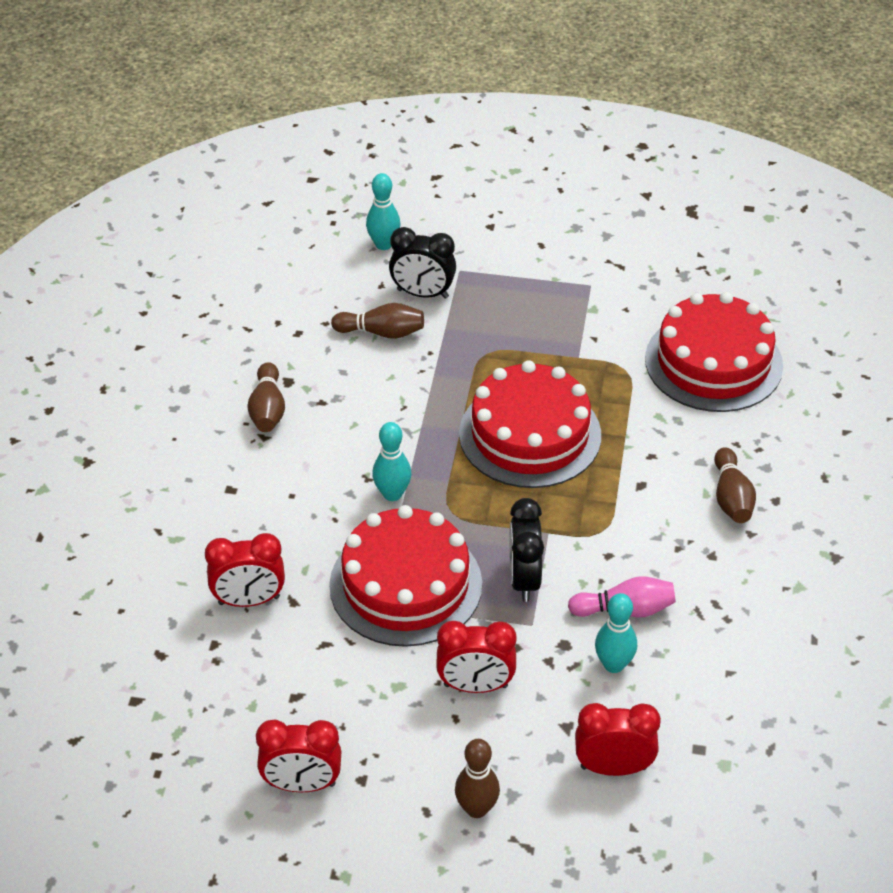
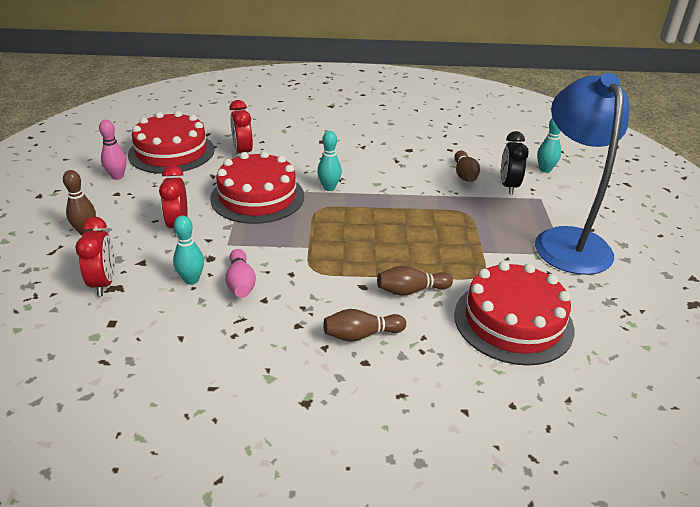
camera: 80 degrees right, 10 degrees down
(267, 409) = (384, 146): brown bowling pin -> brown bowling pin (411, 290)
(302, 784) = (117, 176): red clock -> pink bowling pin
(524, 579) = (265, 239): black clock -> none
(530, 434) = (396, 234): red cake -> red cake (171, 152)
(563, 274) = (567, 240): none -> blue lamp

